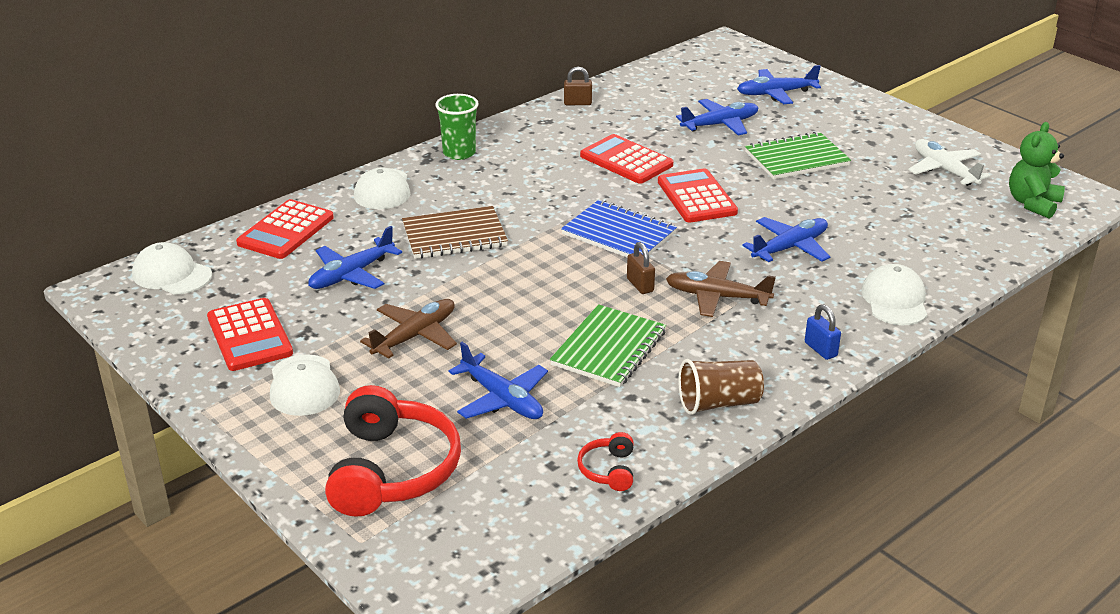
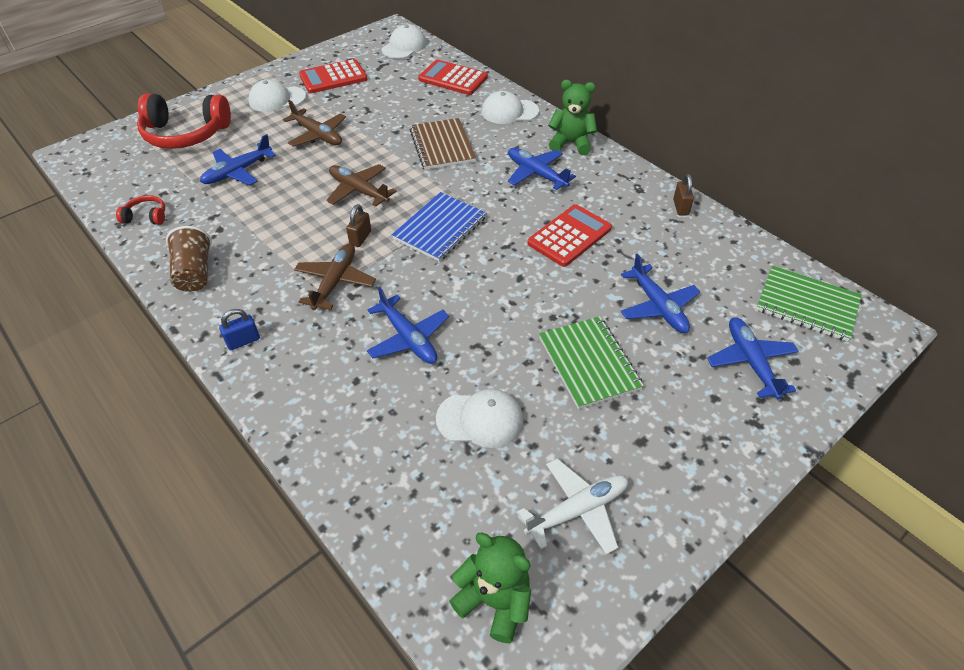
camera: 90 degrees right, 15 degrees up
(352, 274) = (395, 107): blue plane -> blue plane (536, 174)
(459, 153) = (571, 143): green cup -> green teddy bear
(548, 292) = (359, 191): none -> brown plane
(609, 348) = (279, 219): green notebook -> green notebook (807, 305)
(640, 285) = (360, 238): brown padlock -> brown padlock turned 45 degrees counterclockwise
(697, 197) = (503, 279): red calculator -> none
(895, 300) = (305, 408): white cap -> white cap (480, 419)

